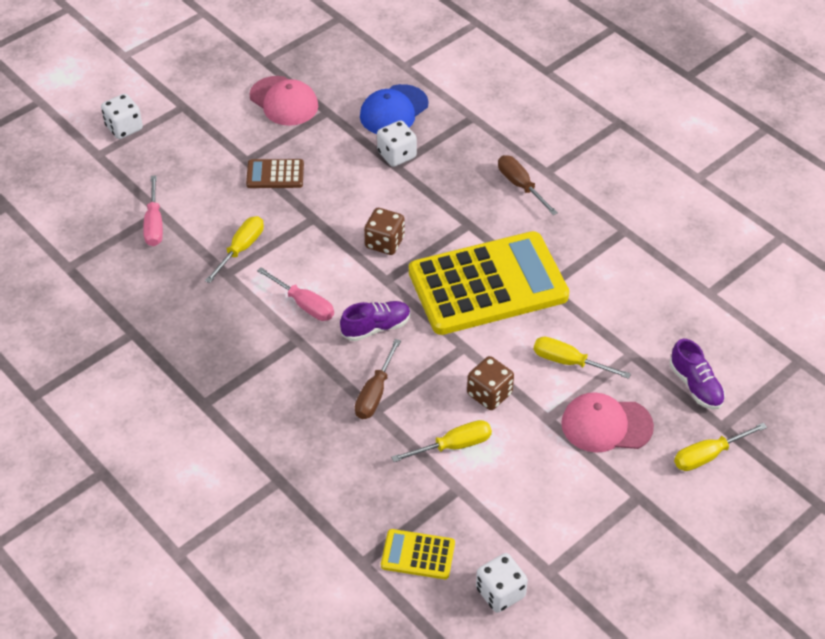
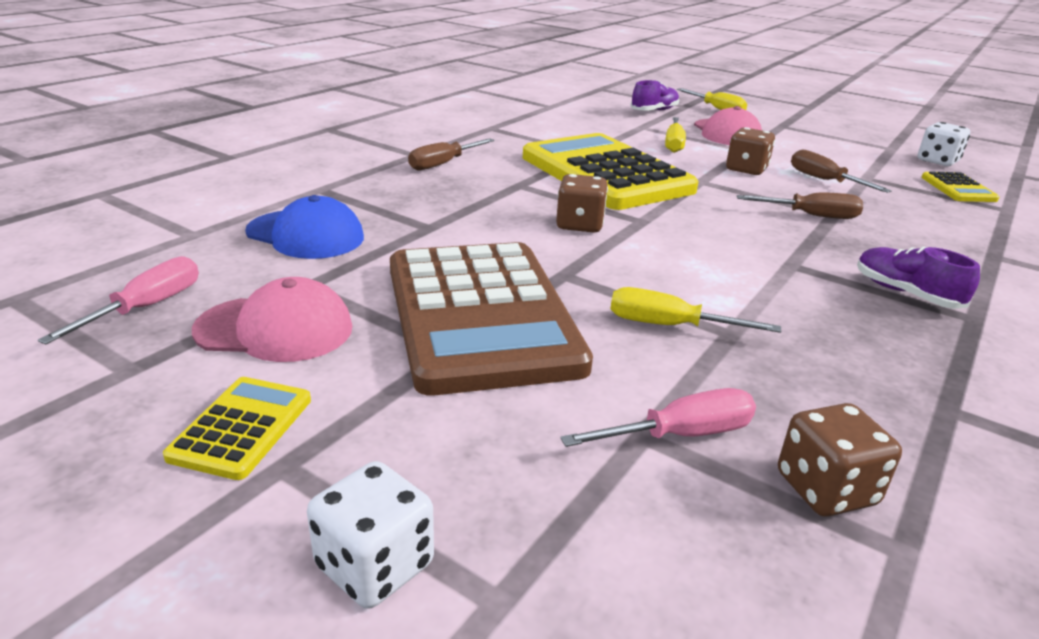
camera: 105 degrees left, 20 degrees down
(105, 258) = (825, 489): none -> brown dice
(209, 95) = (242, 428): none -> yellow calculator
(275, 174) = (480, 315): brown calculator -> brown calculator, size x2.38
(284, 101) = (275, 329): pink cap -> pink cap turned 60 degrees clockwise
(304, 304) = (729, 265): pink screwdriver -> pink screwdriver (146, 307)
(376, 327) = (720, 221): purple shoe -> purple shoe (905, 293)
(397, 155) = (406, 227): white dice -> none
(453, 446) = (824, 180): yellow screwdriver -> brown screwdriver

